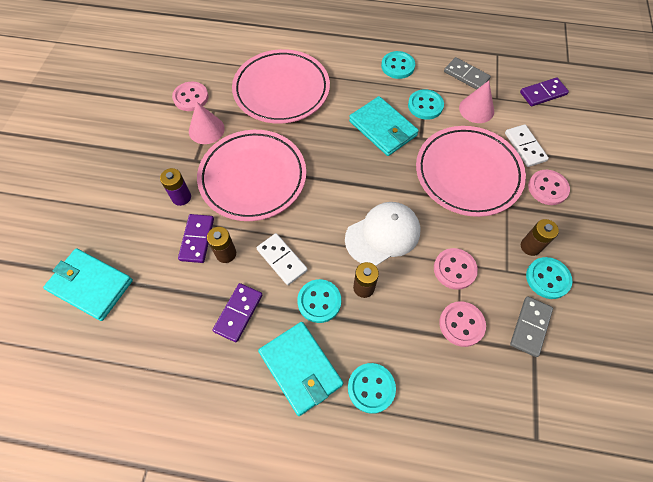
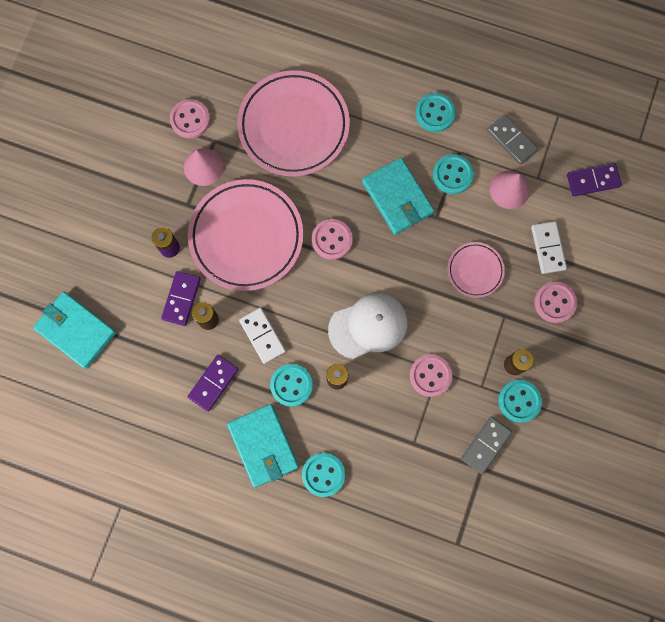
camera: 10 degrees right, 15 degrees up
(461, 324) = (421, 431): pink button -> pink button (332, 240)
(468, 173) = (475, 270): pink plate -> pink plate, size x0.49

